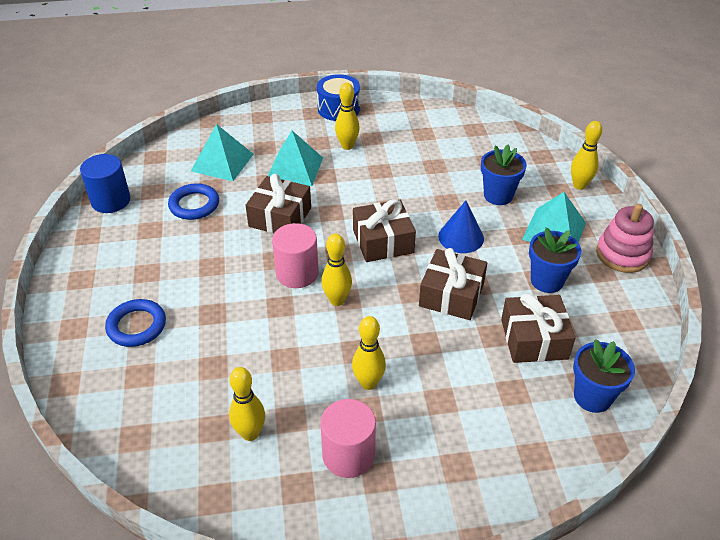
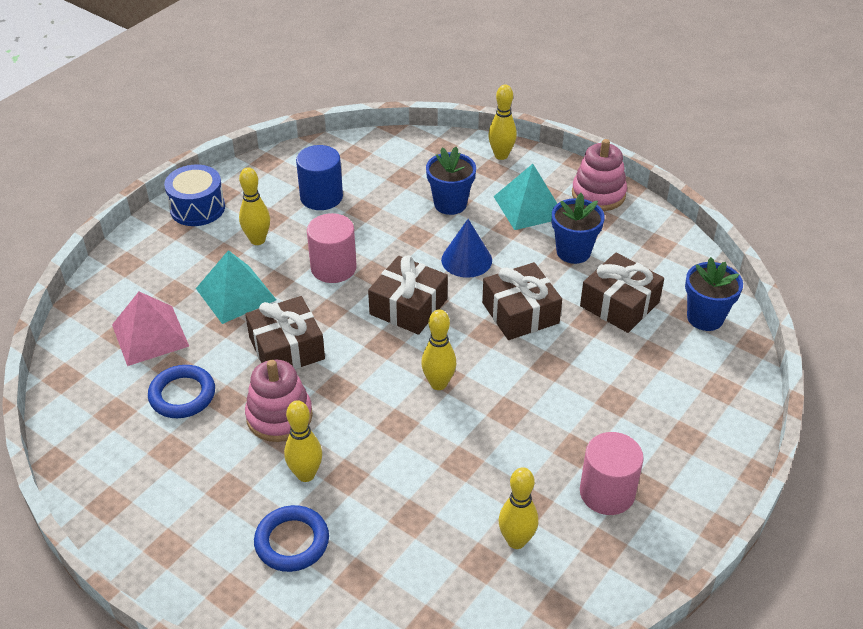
camera: 45 degrees left, 0 degrees up
(111, 201) = (81, 454): blue cylinder -> blue cylinder (321, 197)
(222, 162) = (150, 335): turquoise pyramid -> pink pyramid
(224, 252) = (279, 416): none -> pink stacking toy
(297, 273) = (373, 386): pink cylinder -> pink cylinder (333, 268)
(368, 383) = (550, 429): yellow bowling pin -> yellow bowling pin (306, 474)

